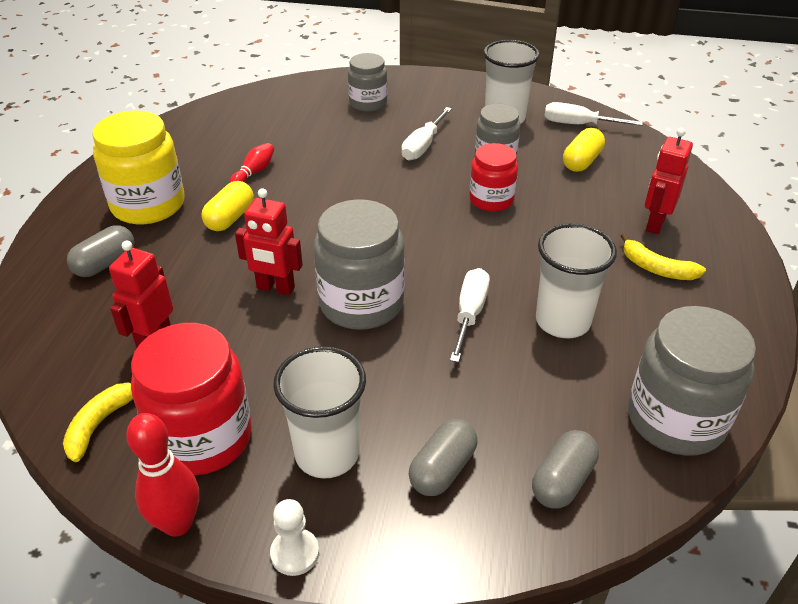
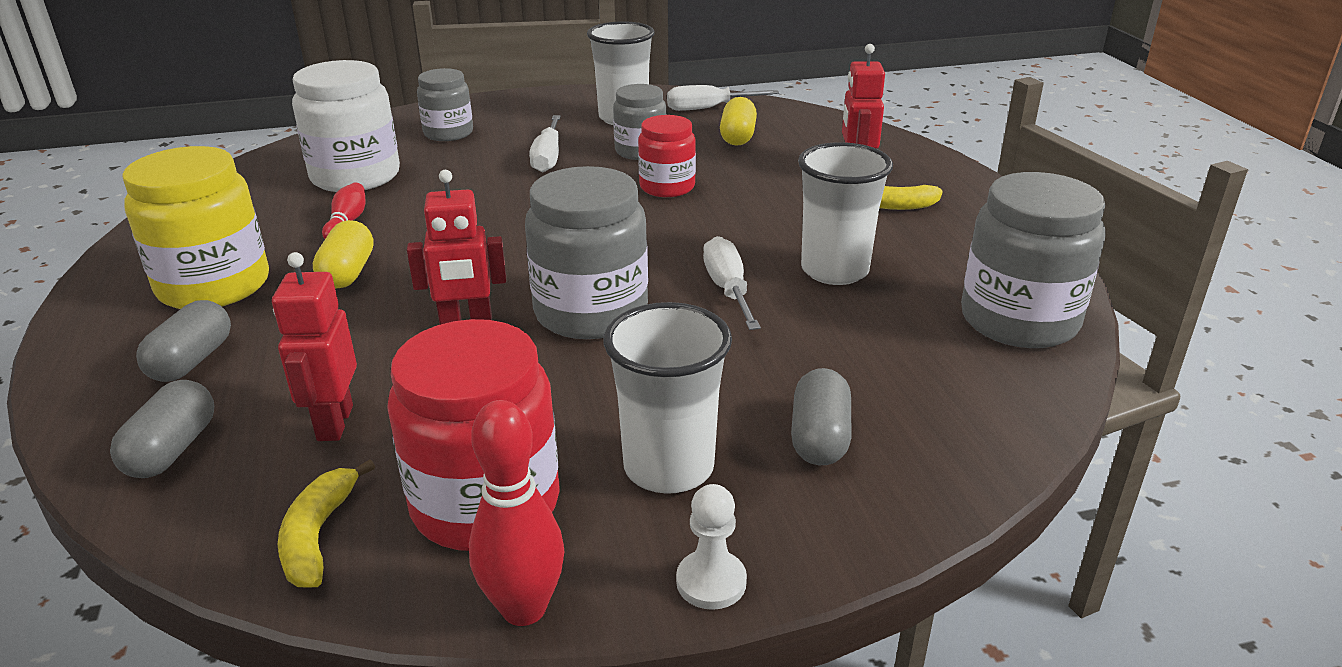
camera: 25 degrees left, 10 degrees down
(283, 130) = (355, 176): none -> white jar
(562, 481) = (957, 406): grey capsule -> grey capsule (172, 450)

